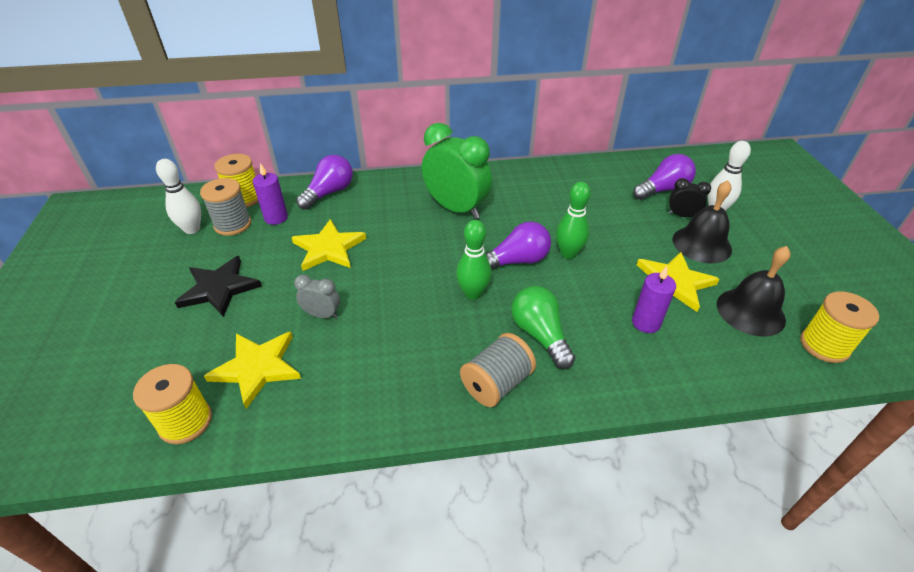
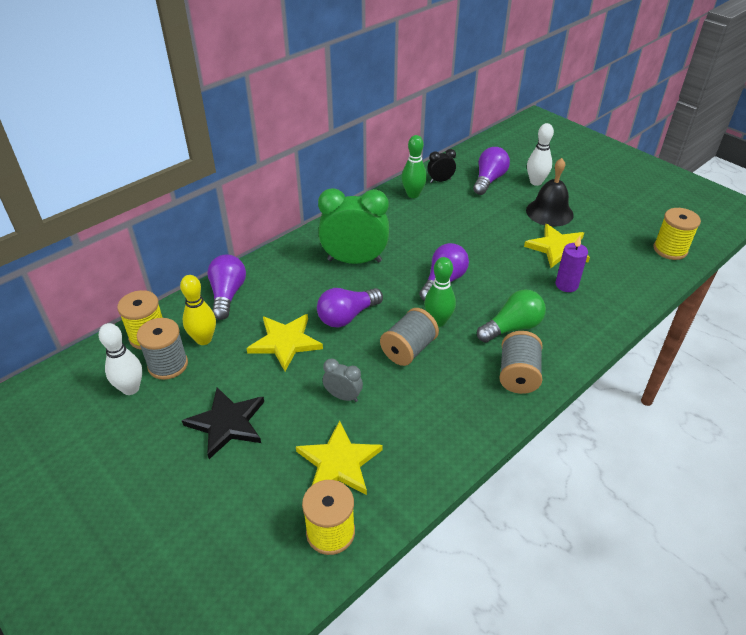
camera: 35 degrees left, 0 degrees up
(276, 218) = (204, 339): purple candle -> yellow bowling pin
(322, 315) = (343, 396): grey clock -> grey clock turned 45 degrees clockwise
(399, 251) = (347, 316): none -> purple light bulb
(419, 304) = (408, 349): none -> grey spool
(540, 335) = (512, 327): green light bulb -> green light bulb turned 120 degrees clockwise
(568, 253) = (473, 259): green bowling pin -> green bowling pin (413, 194)
(682, 215) = (519, 196): black clock -> black clock (440, 181)
(750, 311) = (616, 247): black bell -> none

